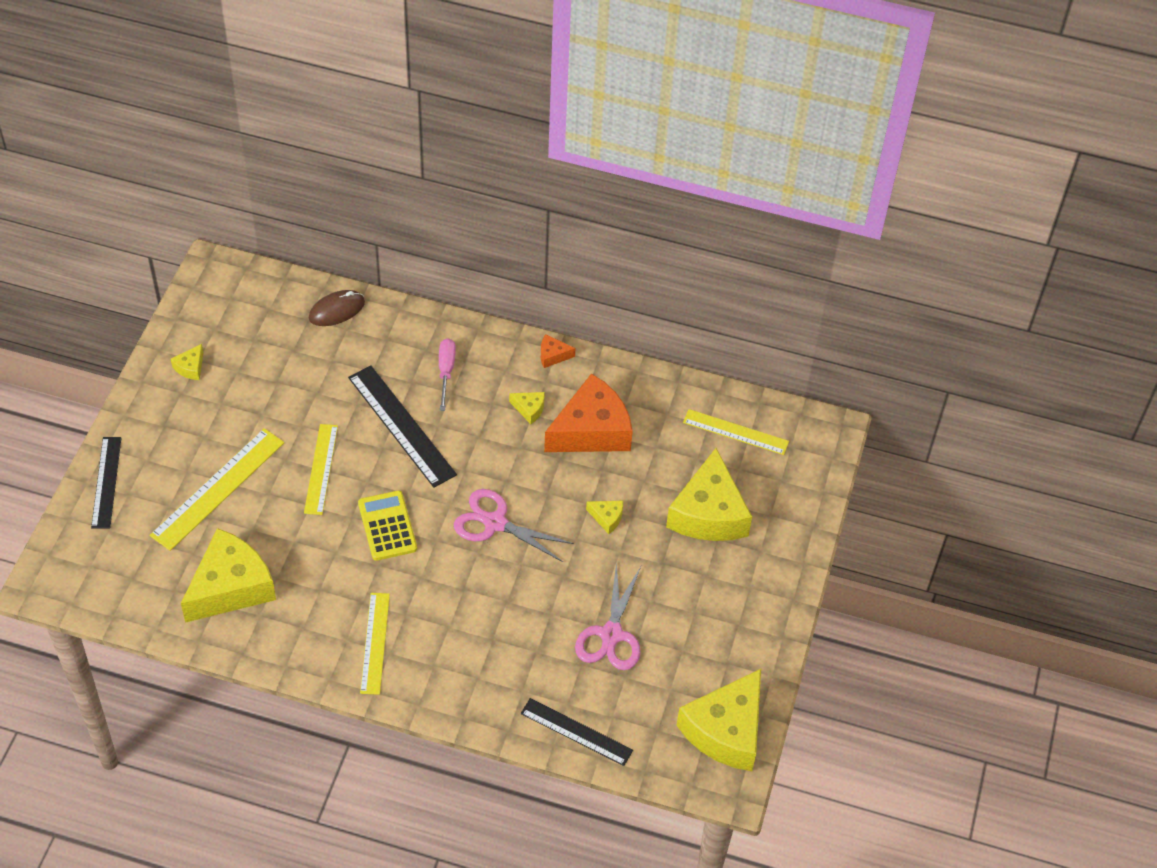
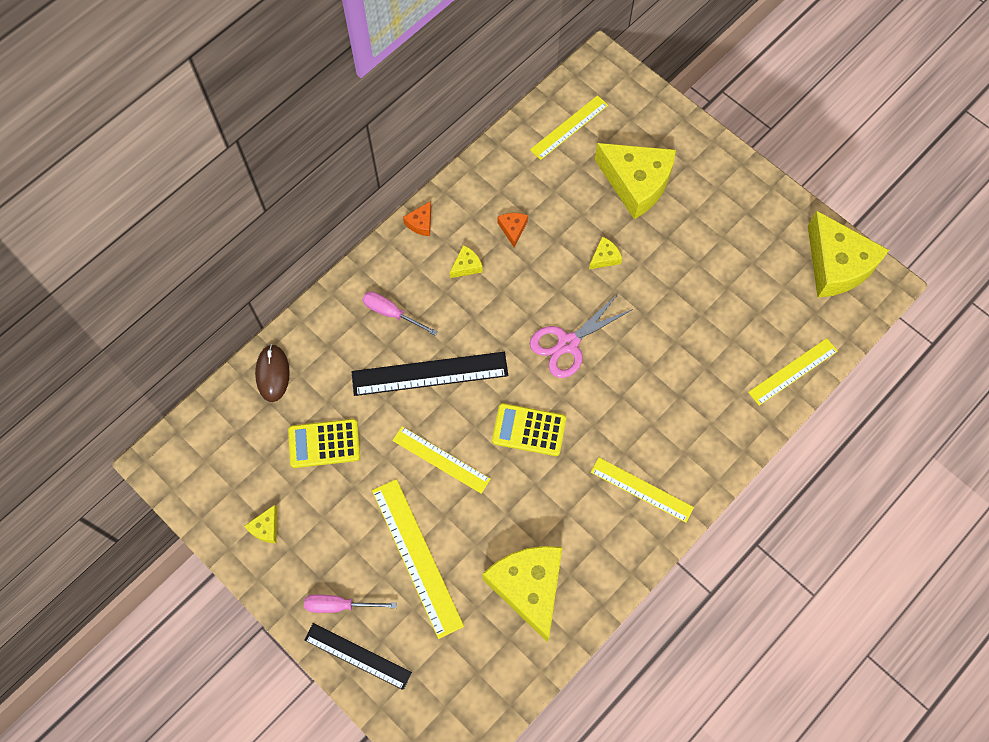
camera: 60 degrees left, 15 degrees up
(146, 450) = (340, 605): none -> pink screwdriver
(190, 367) = (266, 528): yellow cheese -> yellow cheese turned 60 degrees clockwise
(290, 375) = (324, 443): none -> yellow calculator
(576, 732) = (793, 371): black ruler -> yellow ruler
(591, 430) = (513, 229): orange cheese -> orange cheese, size x0.41
(611, 635) = (716, 305): pink scissors -> none

